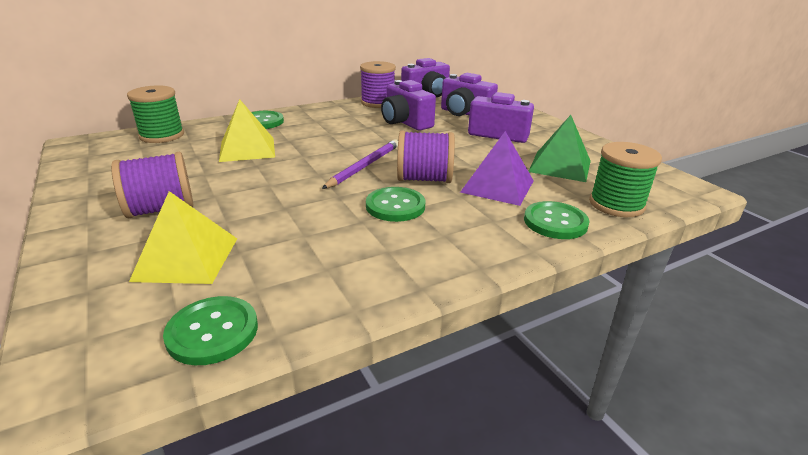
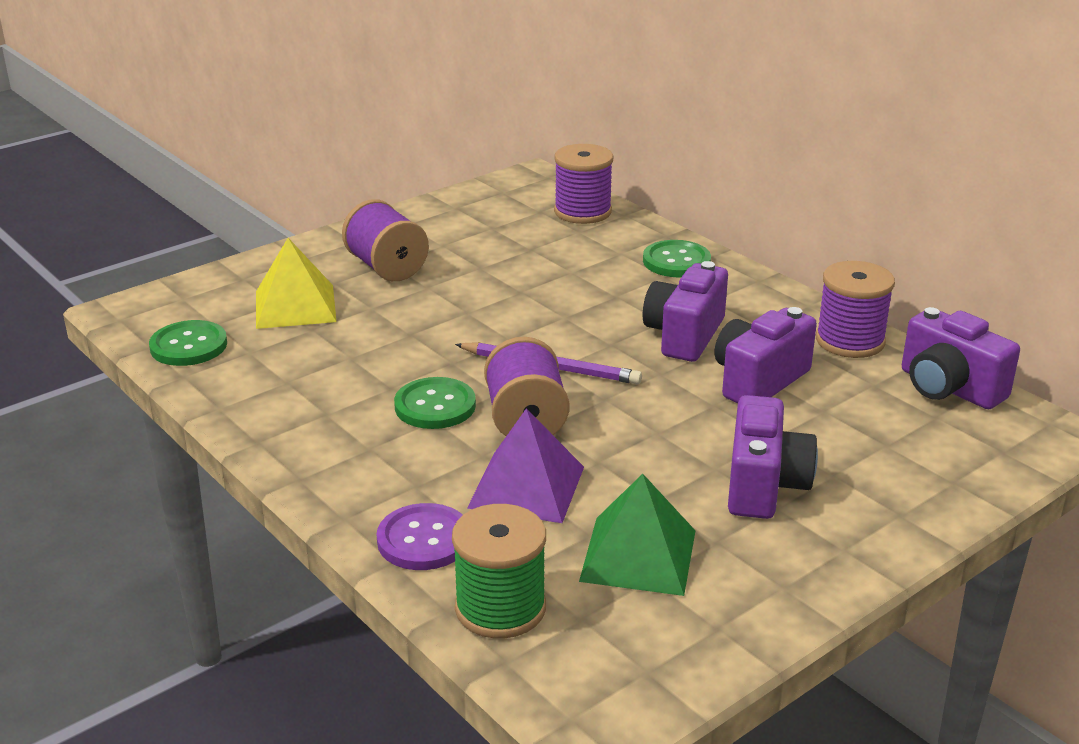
camera: 80 degrees right, 0 degrees up
(162, 135) = (582, 212): green spool -> purple spool
(247, 149) = (568, 274): yellow pyramid -> none
(465, 113) = (861, 441): purple camera -> purple camera (684, 335)
(555, 222) = (424, 540): green button -> purple button

